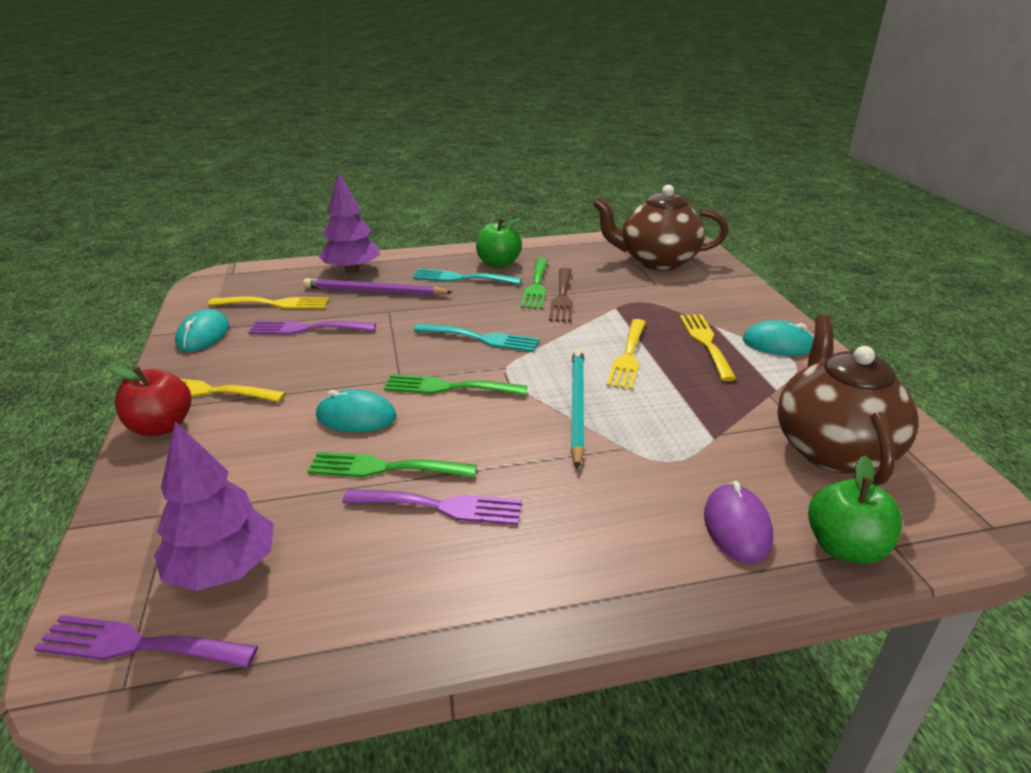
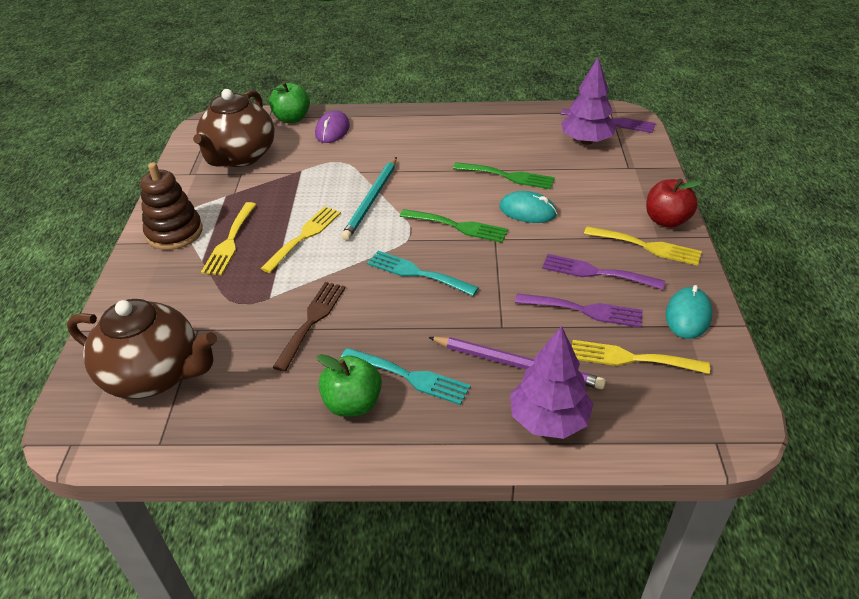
camera: 165 degrees left, 10 degrees up
(441, 506) = (477, 154): purple fork -> purple fork (596, 272)
(536, 286) = (329, 346): green fork -> none
(778, 344) = (174, 233): turquoise mouse -> brown stacking toy

